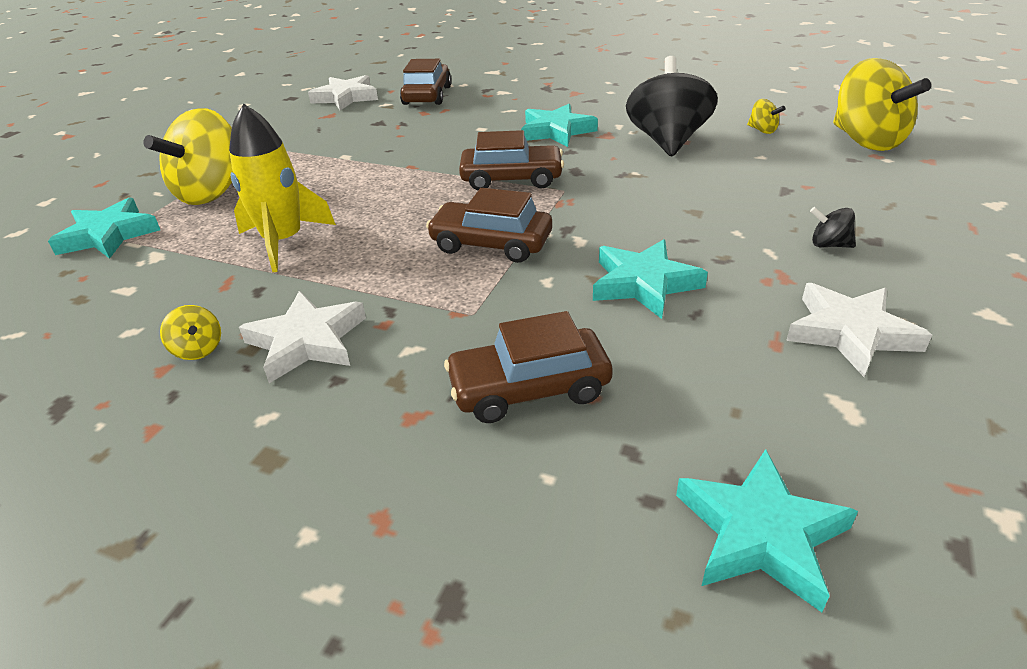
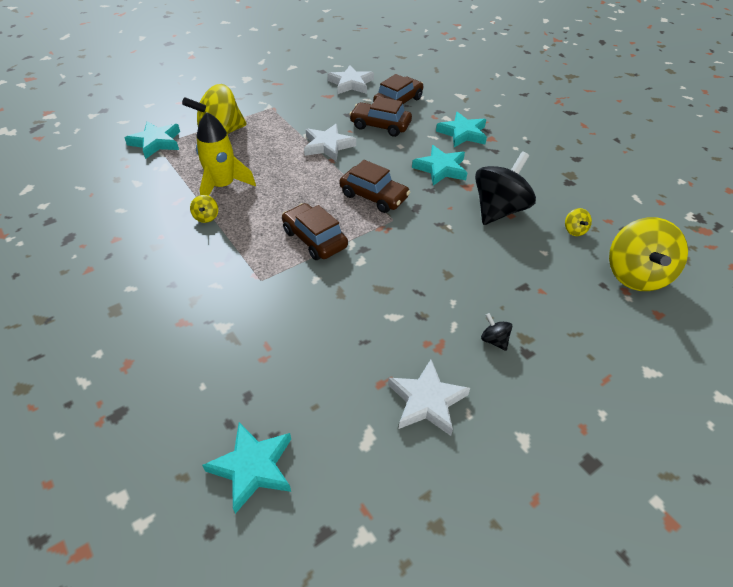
camera: 30 degrees right, 10 degrees up
(198, 349) = (136, 235): yellow spinning top -> yellow spinning top (206, 217)
(307, 342) = (179, 256): white star -> white star (328, 146)
(529, 388) = (241, 337): brown car -> brown car (380, 126)
(644, 284) = (360, 308): turquoise star -> turquoise star (463, 133)

